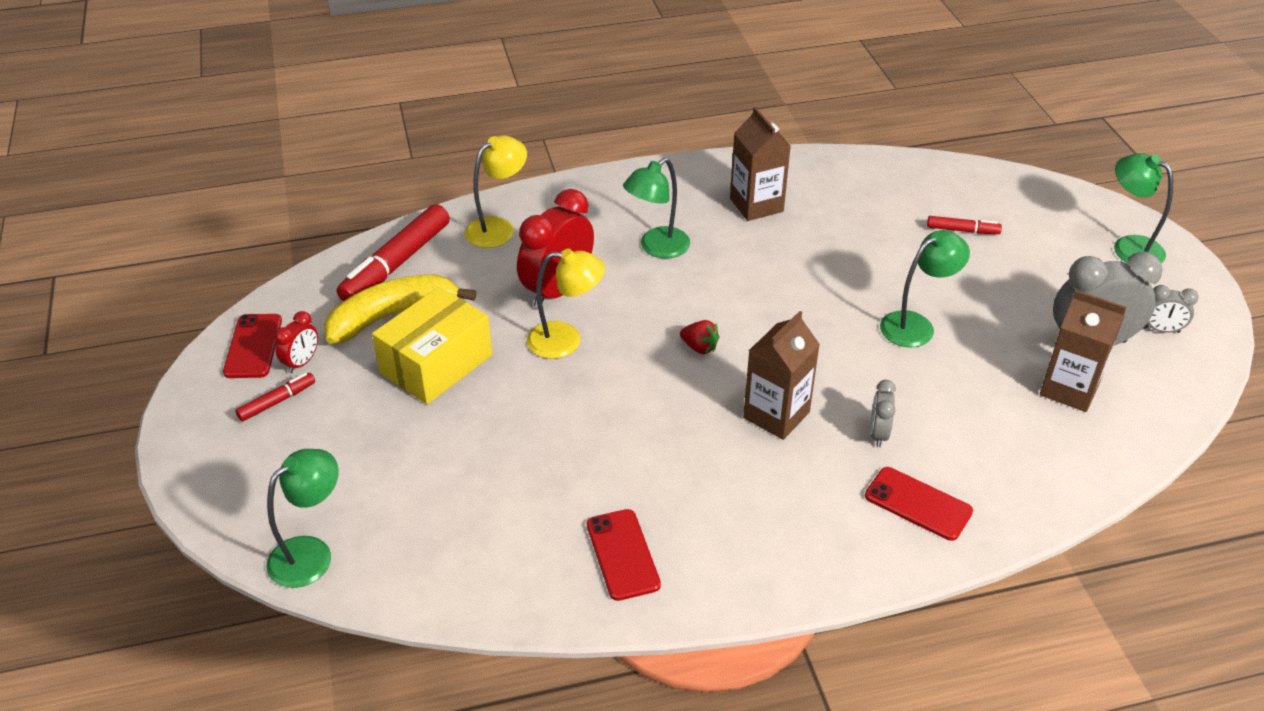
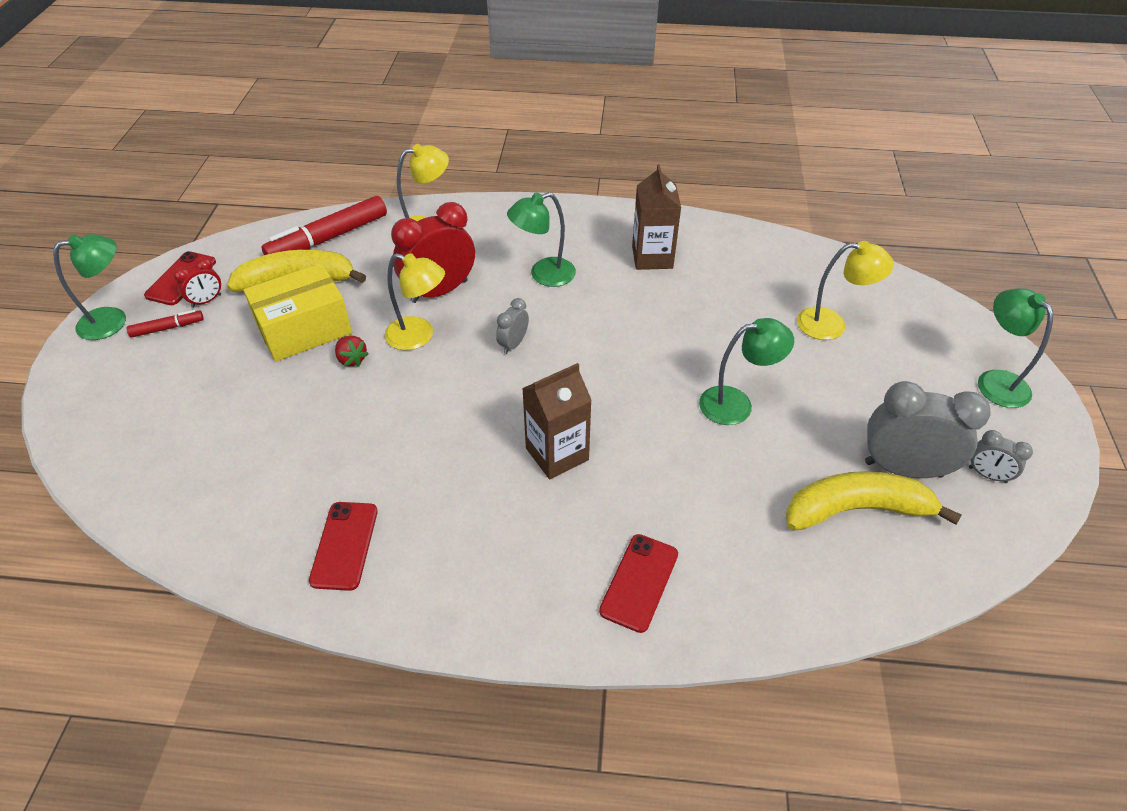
camera: 20 degrees right, 5 degrees up
(311, 553) = (106, 463): green lamp -> green lamp (113, 320)
(699, 347) = (526, 372): red strawberry -> red strawberry (352, 359)
(878, 434) = (641, 500): grey clock -> grey clock (513, 344)
(918, 504) = (639, 582): red phone -> red phone turned 60 degrees clockwise
(962, 230) = (832, 325): red marker -> yellow lamp
(1069, 389) = (856, 509): brown carton -> yellow banana

